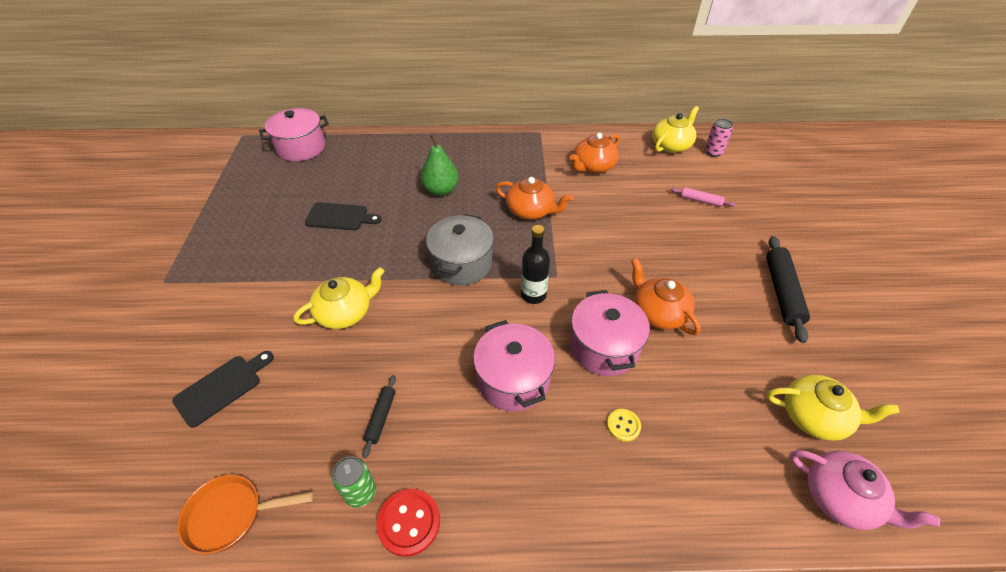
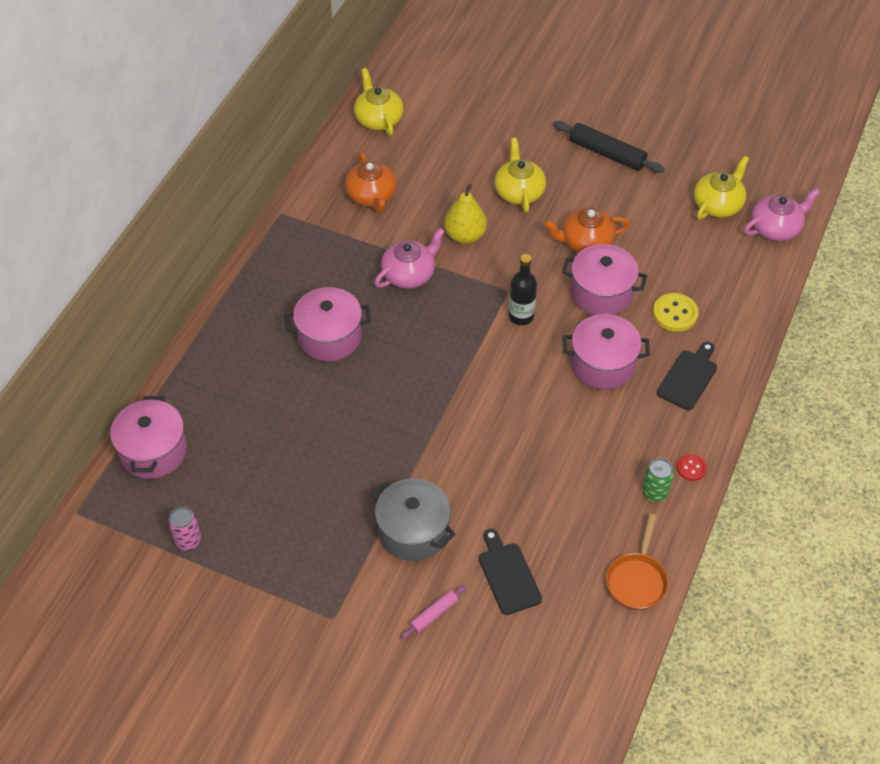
camera: 65 degrees left, 5 degrees up
(340, 217) = (319, 439): black cutting board -> black cutting board (688, 377)
(345, 312) = (466, 463): yellow teapot -> yellow teapot (519, 191)
(381, 417) = (596, 463): black rolling pin -> none
(409, 522) = (691, 468): red button -> red button, size x0.61
(441, 190) = (329, 337): green pear -> pink pot
(462, 263) = (452, 355): grey pot -> grey pot (413, 531)
(531, 211) = (409, 274): orange teapot -> pink teapot
(596, 229) = (465, 235): none -> yellow pear
(623, 425) = (675, 313): yellow button -> yellow button, size x1.65
(701, 200) = (473, 142): pink rolling pin -> pink rolling pin (433, 614)
(713, 152) = (410, 94): pink can -> pink can (188, 540)

